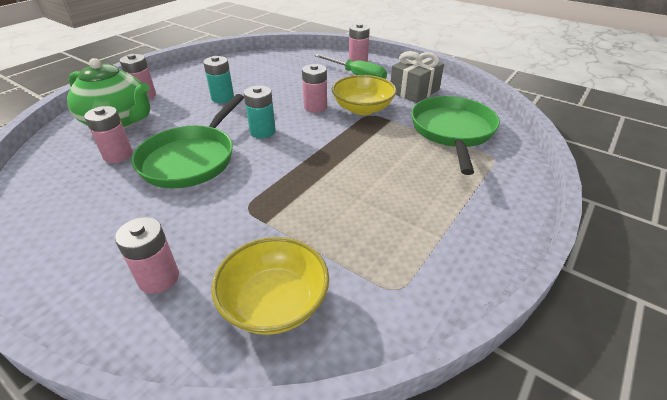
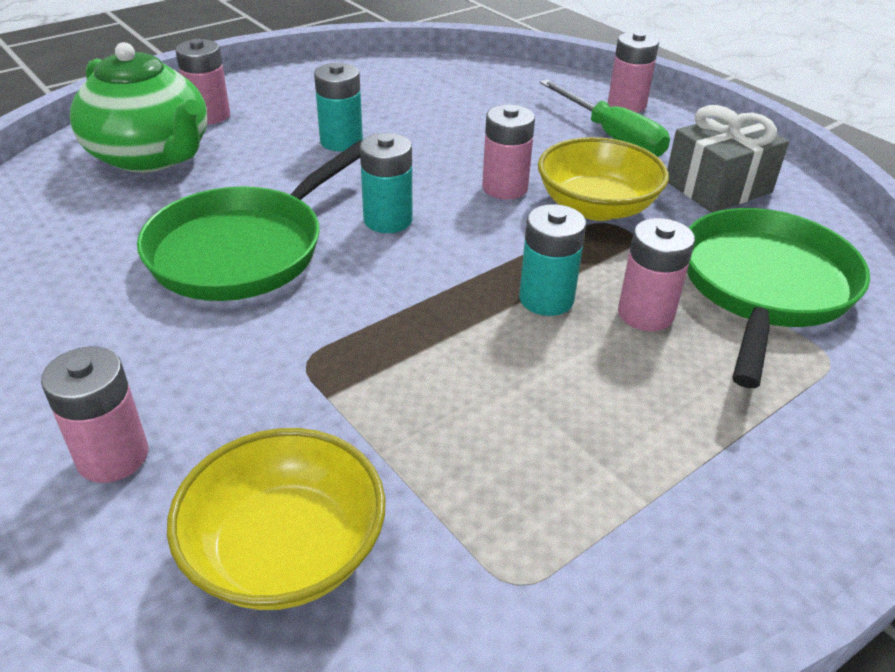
camera: 15 degrees right, 0 degrees up
(118, 155) = (128, 219): pink battery -> pink battery (645, 314)
(356, 155) = (546, 299): none -> turquoise battery

